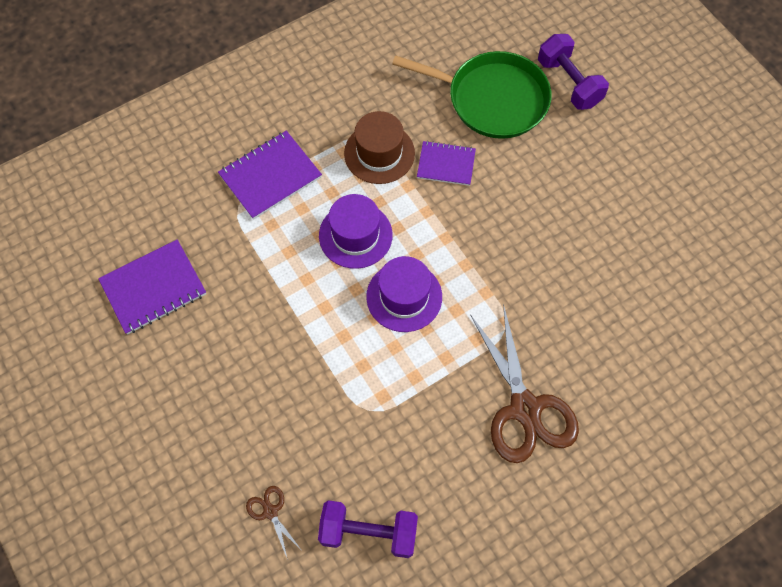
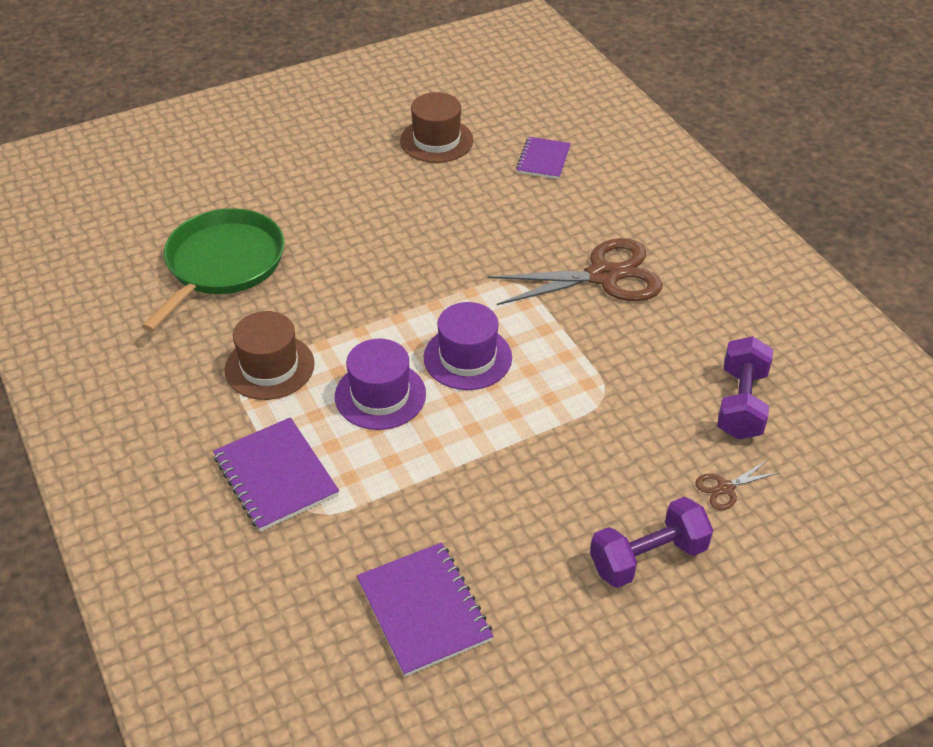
camera: 85 degrees left, 20 degrees down
(446, 164) = (301, 310): purple notebook -> purple notebook (543, 160)
(569, 83) = (220, 204): purple dumbbell -> purple dumbbell (648, 557)
(703, 244) = (436, 140): none -> brown hat

